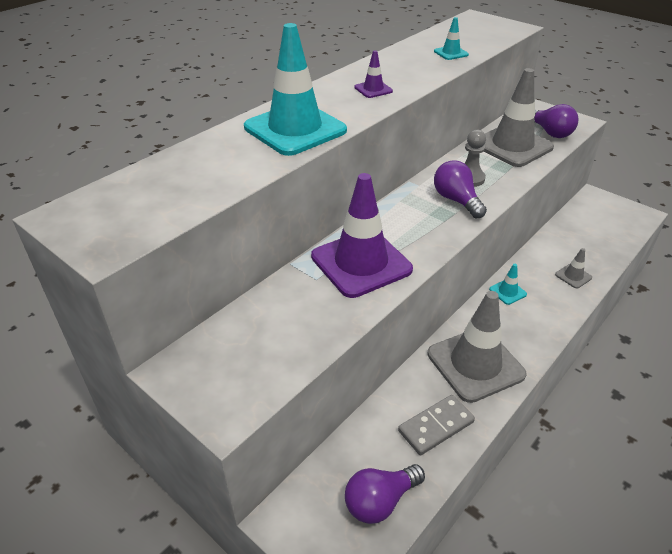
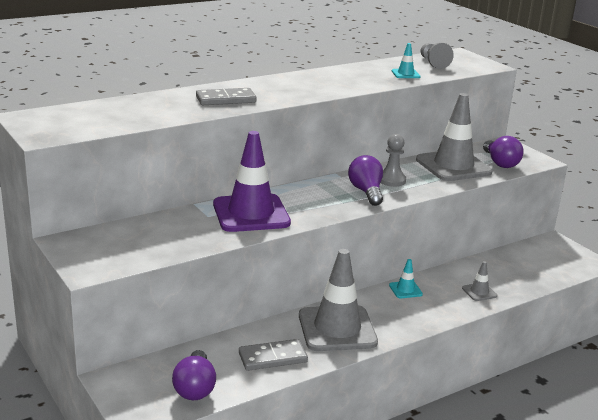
camera: 15 degrees right, 15 degrees down
(295, 129) = (226, 100): turquoise traffic cone -> grey domino
(373, 89) = (312, 86): purple traffic cone -> none
(380, 501) = (195, 388): purple light bulb -> purple light bulb turned 75 degrees counterclockwise
(464, 33) = (433, 63): none -> grey pawn

